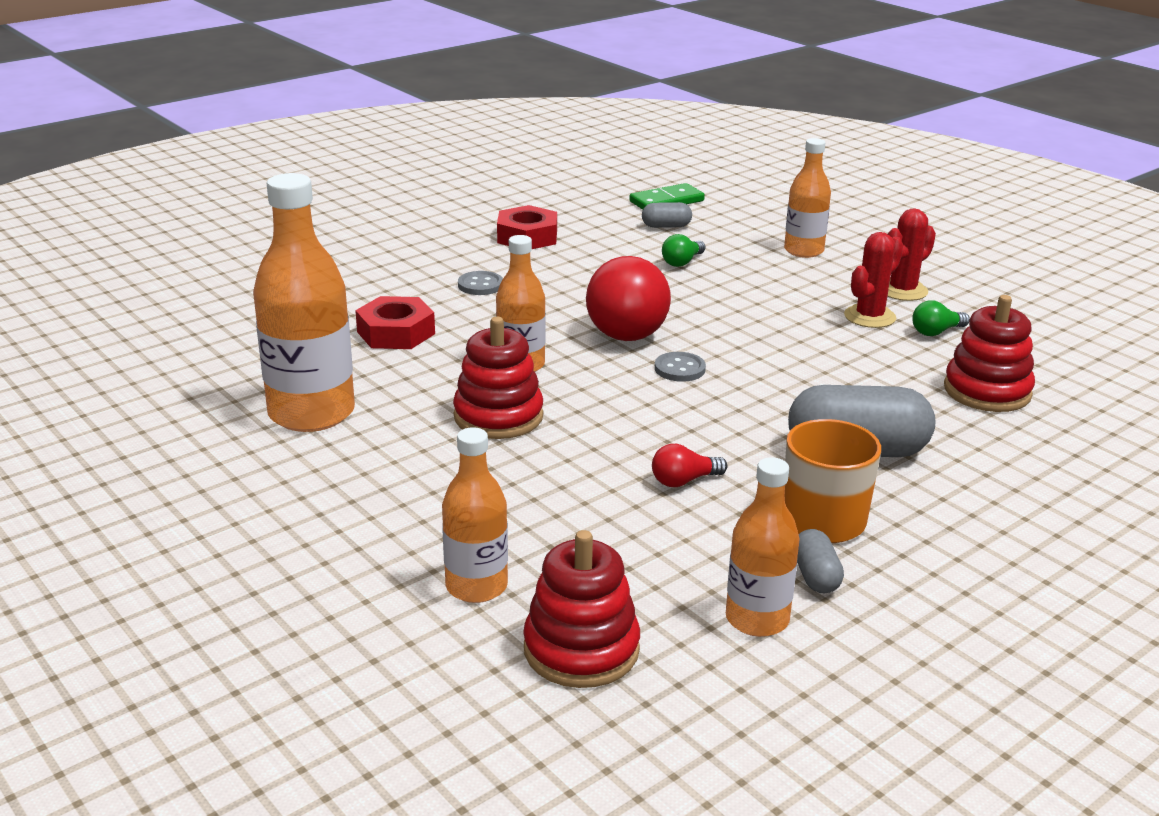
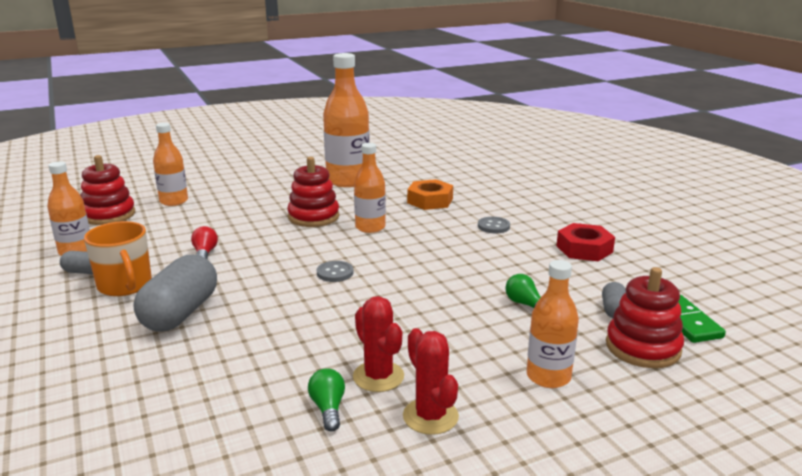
camera: 105 degrees right, 5 degrees down
(396, 333) = (430, 201): red nut -> orange nut
(628, 325) = (410, 265): red light bulb -> none
(987, 391) = (204, 401): red stacking toy -> red stacking toy (643, 347)

